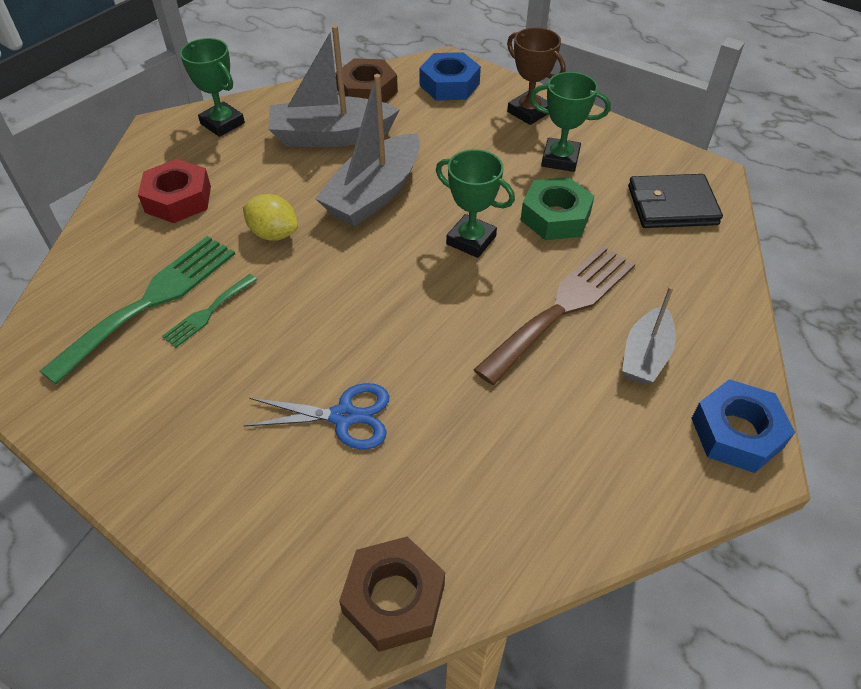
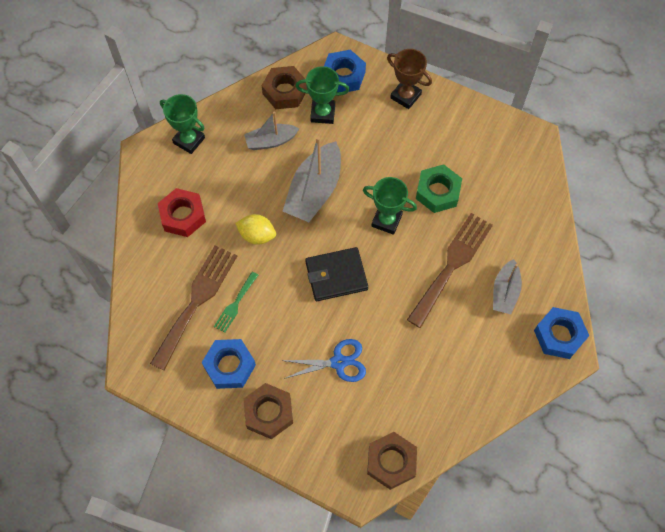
camera: 10 degrees left, 15 degrees up
(151, 301) = (196, 301): green fork -> brown fork
(164, 395) = (229, 366): none -> blue nut
(200, 476) = (268, 413): none -> brown nut
(331, 136) = (271, 141): grey boat -> grey boat, size x0.60
(560, 159) = (434, 139): green trophy -> green trophy (323, 113)
(672, 205) = (512, 170): black wallet -> black wallet (336, 275)

